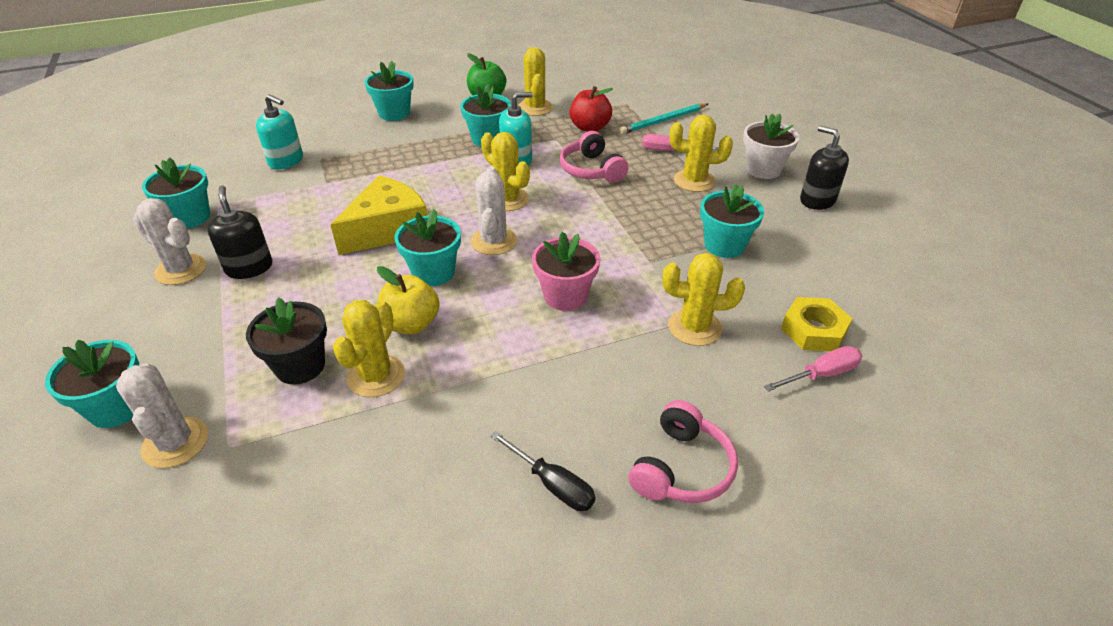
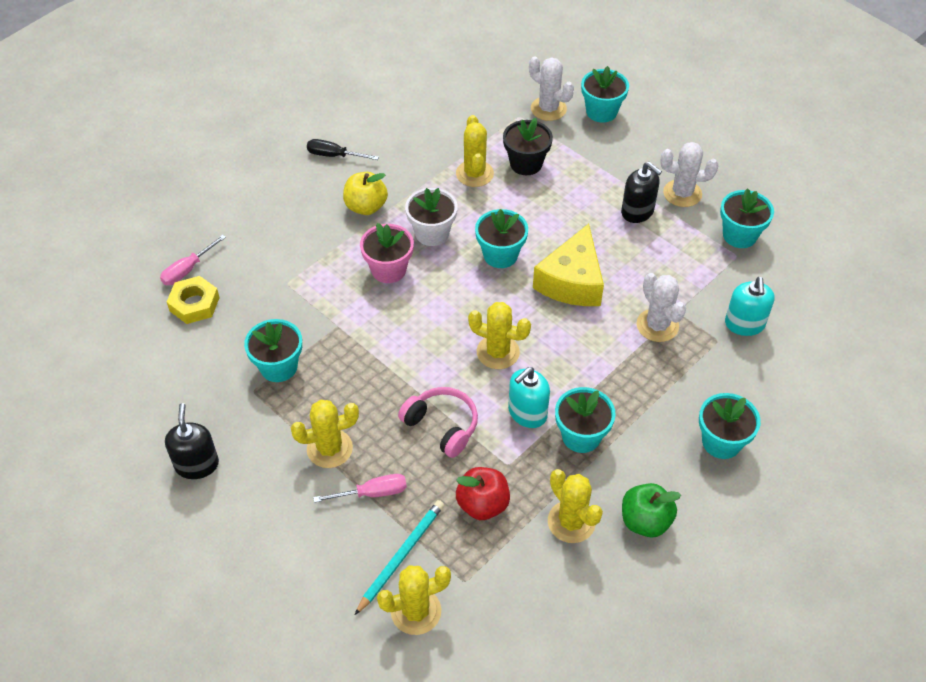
camera: 155 degrees right, 10 degrees up
(286, 161) = (744, 324): turquoise soap dispenser -> turquoise soap dispenser turned 90 degrees counterclockwise
(411, 324) = (482, 211): yellow apple -> yellow apple (366, 207)
(493, 241) = (476, 300): white cactus -> white cactus (657, 325)
(681, 468) = (266, 185): pink headphones -> none
(694, 327) = (283, 276): yellow cactus -> yellow cactus (416, 611)
(763, 169) = (260, 498): white flower pot -> white flower pot (432, 233)
(817, 200) = (197, 464): black soap dispenser -> black soap dispenser turned 120 degrees counterclockwise

